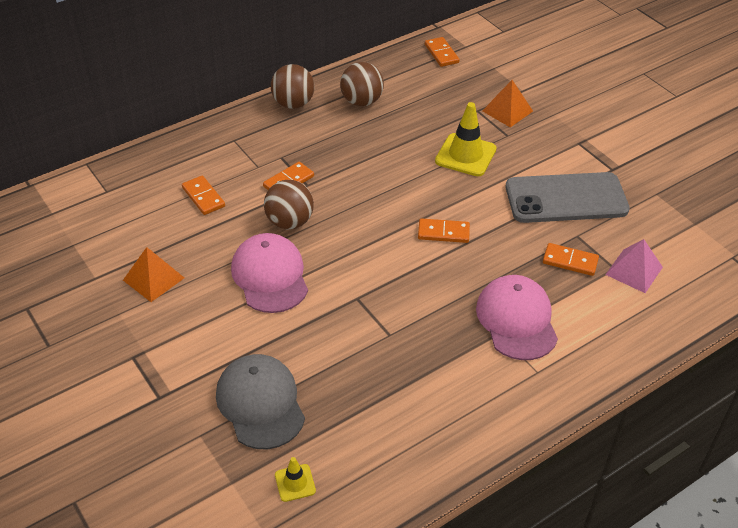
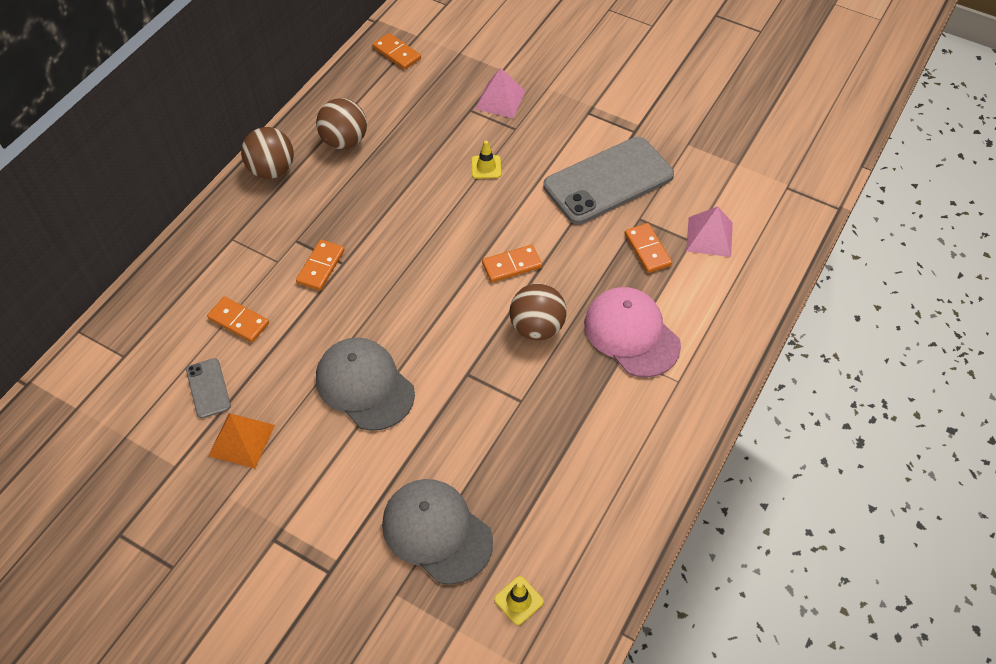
camera: 25 degrees left, 10 degrees up
(152, 234) = (208, 388): none -> grey phone
(270, 276) = (364, 385): pink cap -> grey cap
(289, 222) = (349, 314): brown ball -> brown ball (537, 327)
(465, 155) = (486, 167): yellow traffic cone -> yellow traffic cone, size x0.52
(507, 111) = (500, 99): orange pyramid -> pink pyramid
(570, 261) = (647, 250): orange domino -> orange domino turned 75 degrees clockwise

